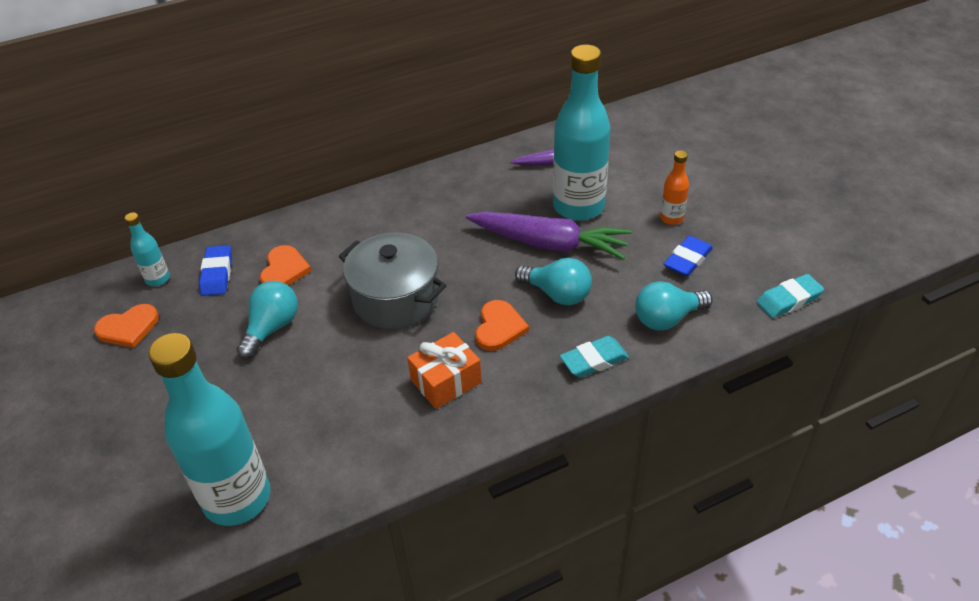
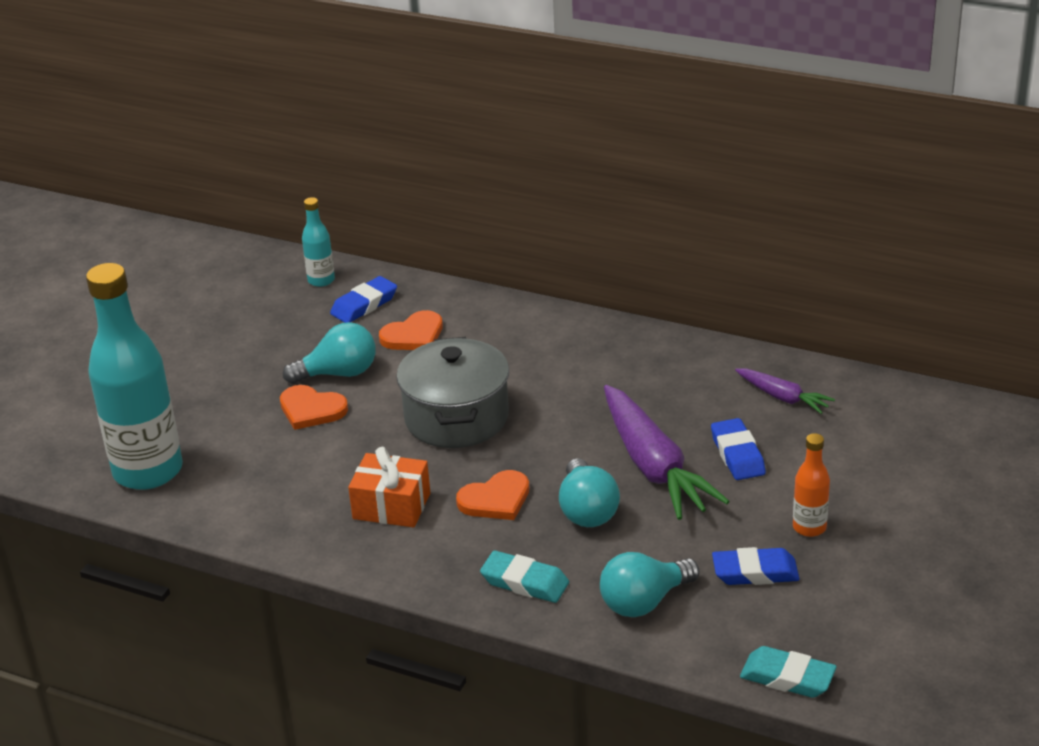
camera: 50 degrees right, 10 degrees down
(128, 328) = (252, 304): orange heart -> orange heart (311, 409)
(578, 207) = (737, 454): turquoise bottle -> blue eraser
(667, 318) = (644, 602): turquoise light bulb -> turquoise light bulb turned 60 degrees counterclockwise

